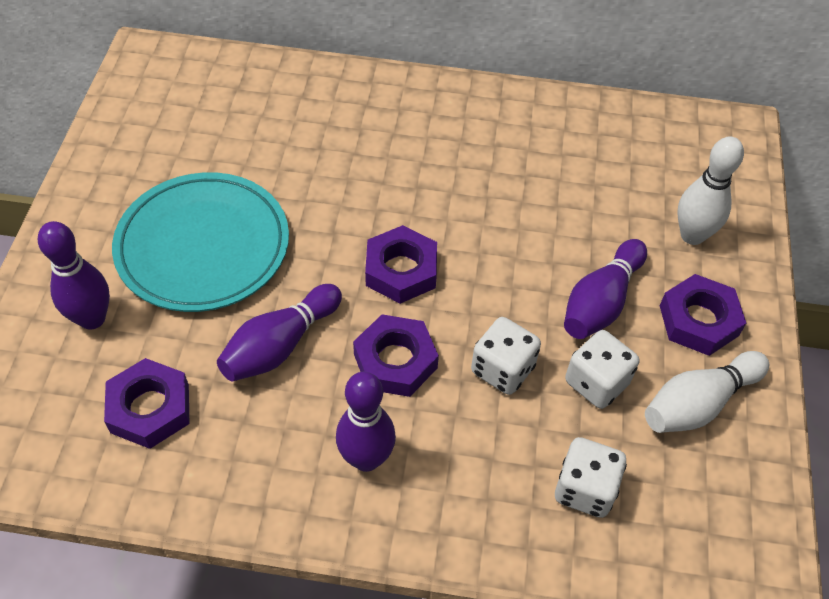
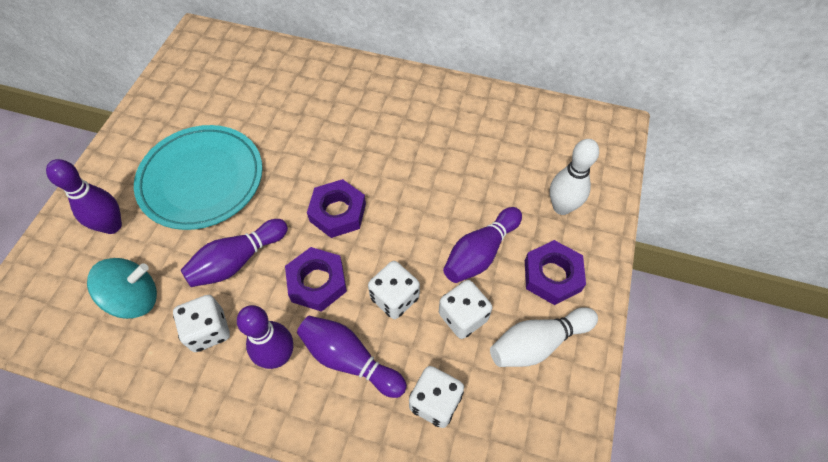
camera: 10 degrees right, 5 degrees up
(150, 408) = (135, 298): purple nut -> turquoise spinning top
(263, 437) = (208, 330): none -> white dice
(462, 452) = (349, 360): none -> purple bowling pin

